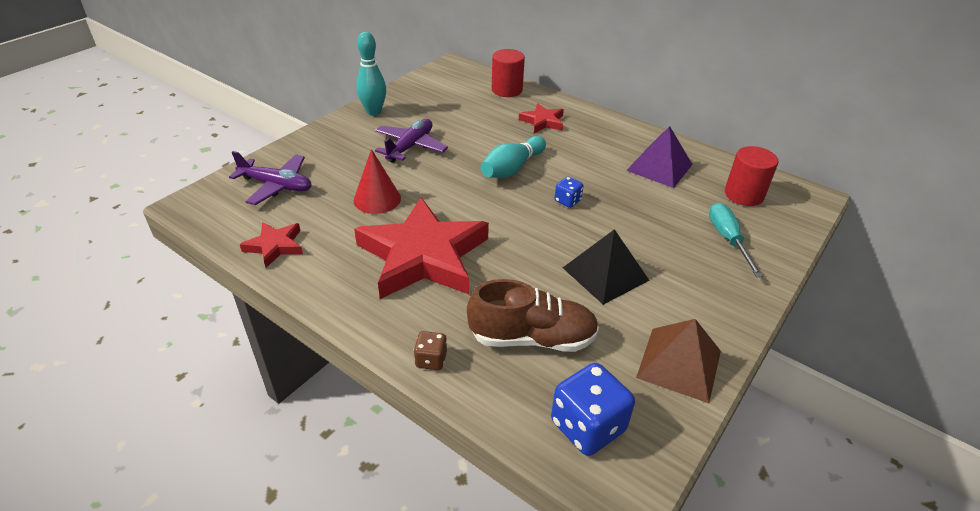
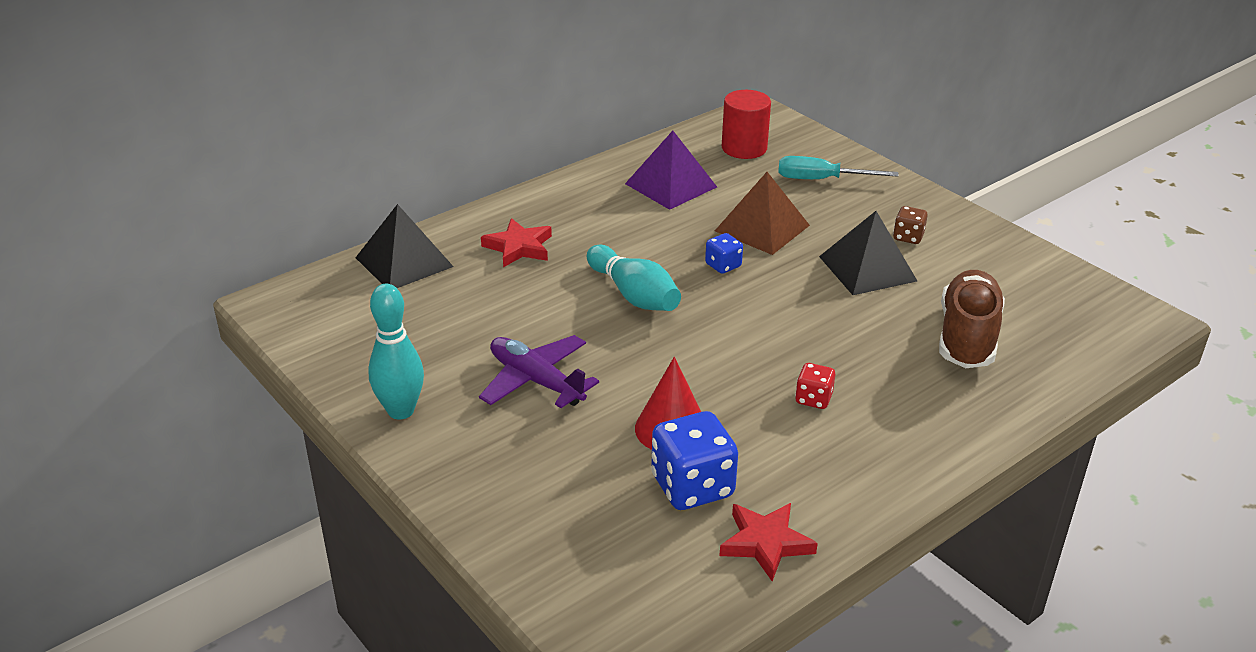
camera: 75 degrees left, 5 degrees down
(276, 186) = (599, 540): purple plane -> none
(423, 256) = (813, 399): red star -> red dice
(431, 360) = (999, 414): brown dice -> brown dice (908, 237)
(507, 90) = (404, 262): red cylinder -> black pyramid
(587, 426) = (1084, 326): blue dice -> blue dice (692, 486)
(679, 363) = (1004, 256): brown pyramid -> brown pyramid (762, 228)

